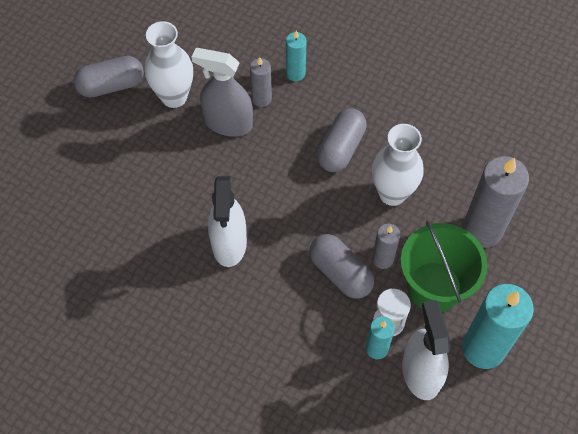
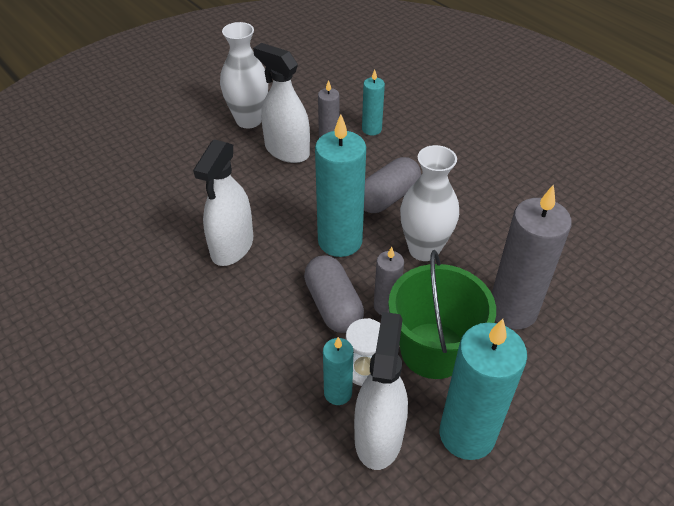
camera: 20 degrees right, 15 degrees down
(111, 85) = (198, 100): grey capsule -> none
(228, 123) = (287, 151): grey spray bottle -> white spray bottle
(319, 208) = (340, 241): none -> turquoise candle

